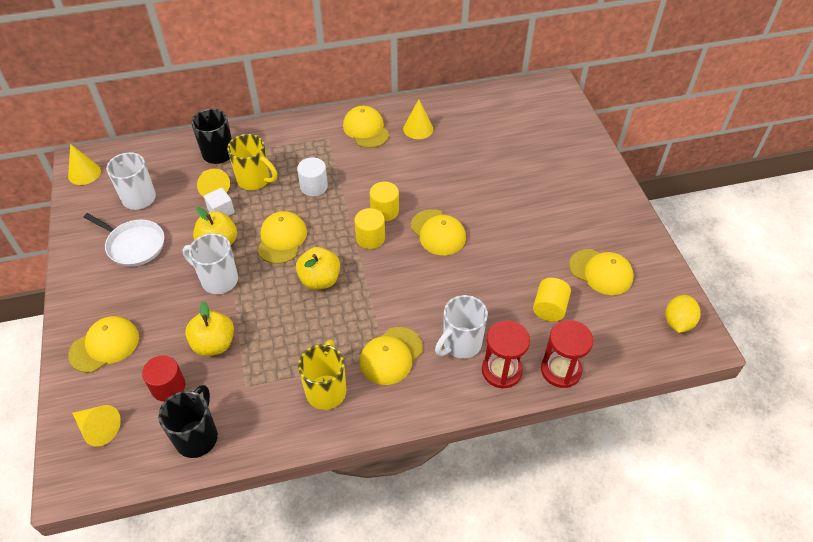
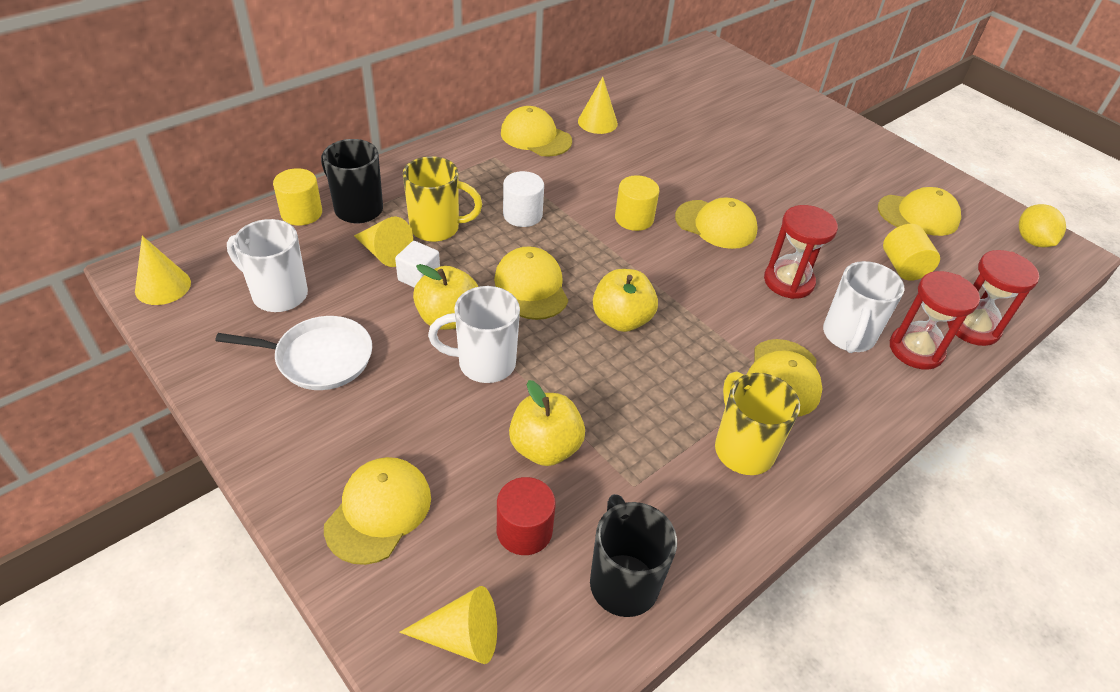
camera: 30 degrees left, 5 degrees down
(370, 238) = (643, 253): yellow cylinder -> yellow cylinder (301, 213)
(453, 291) = (788, 281): none -> red hourglass

